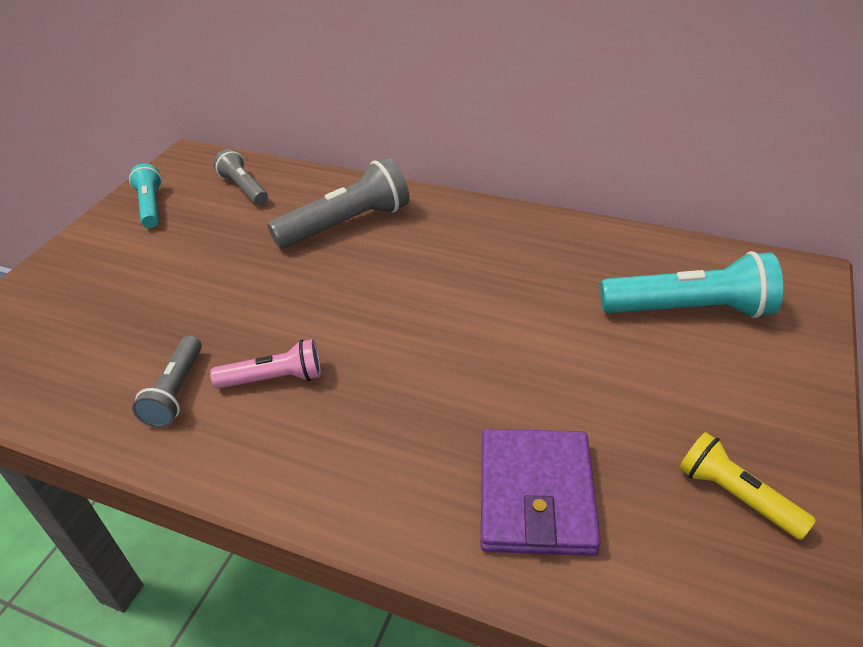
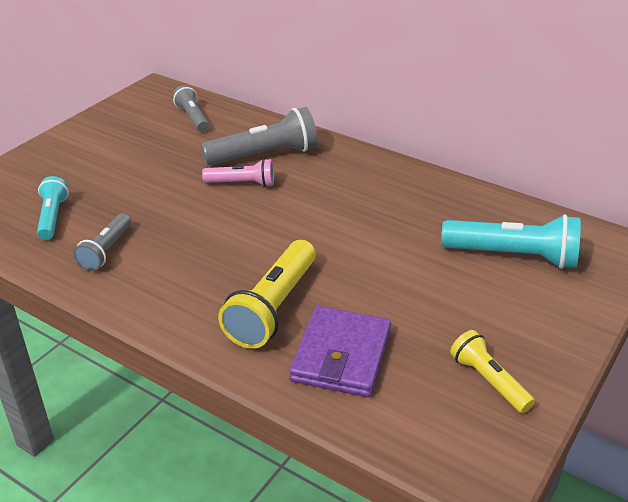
camera: 10 degrees right, 5 degrees down
(151, 206) = (118, 121): turquoise flashlight -> turquoise flashlight (52, 217)
(274, 379) = (178, 253): pink flashlight -> pink flashlight (242, 183)
(423, 438) = (273, 308): none -> yellow flashlight

